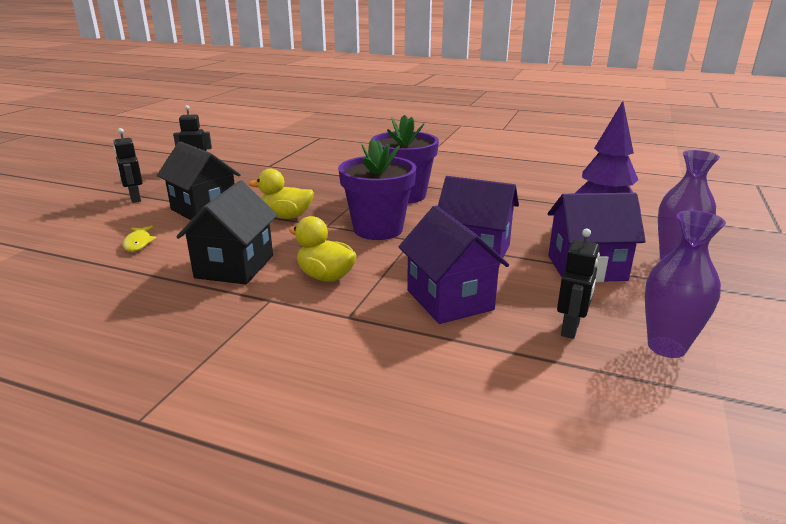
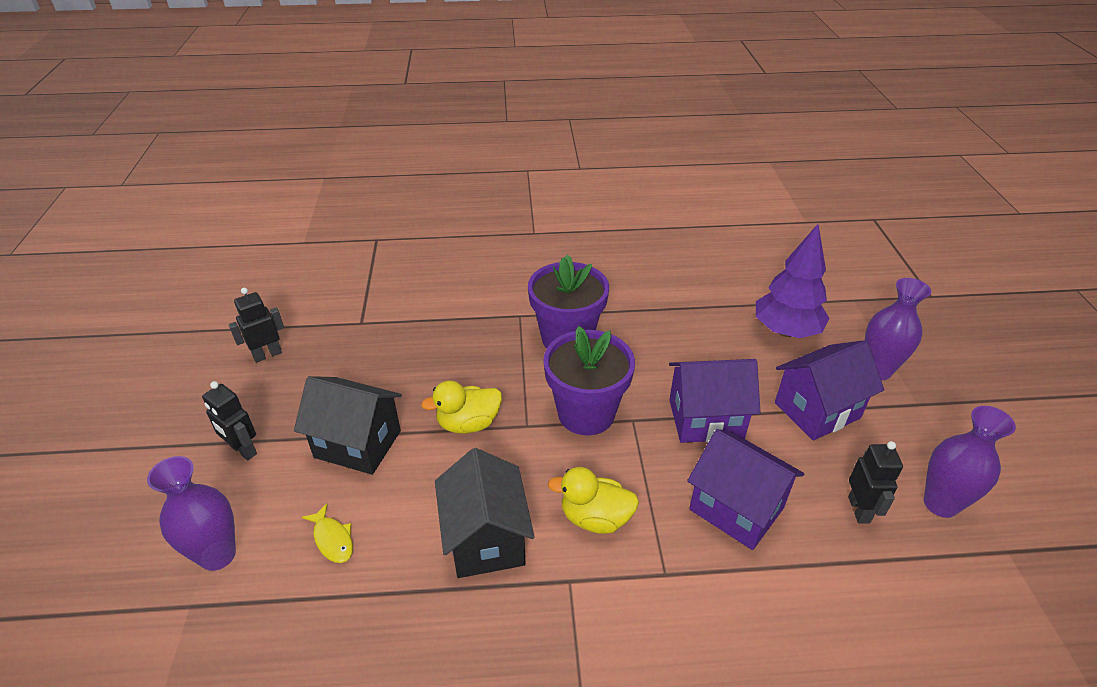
camera: 25 degrees left, 15 degrees up
(67, 233) = (218, 555): none -> purple vase

